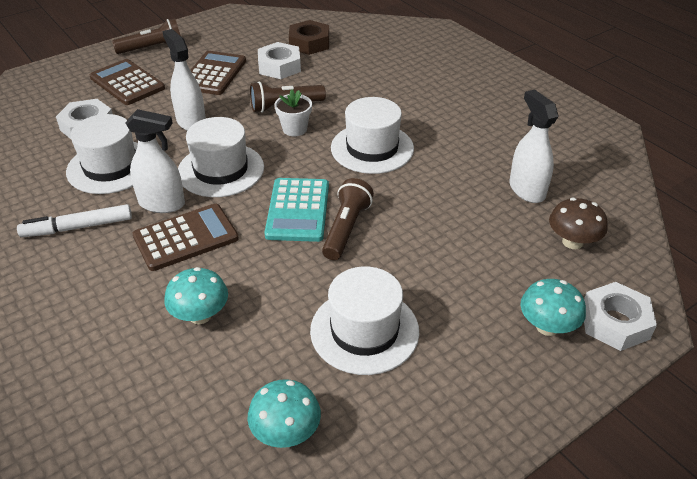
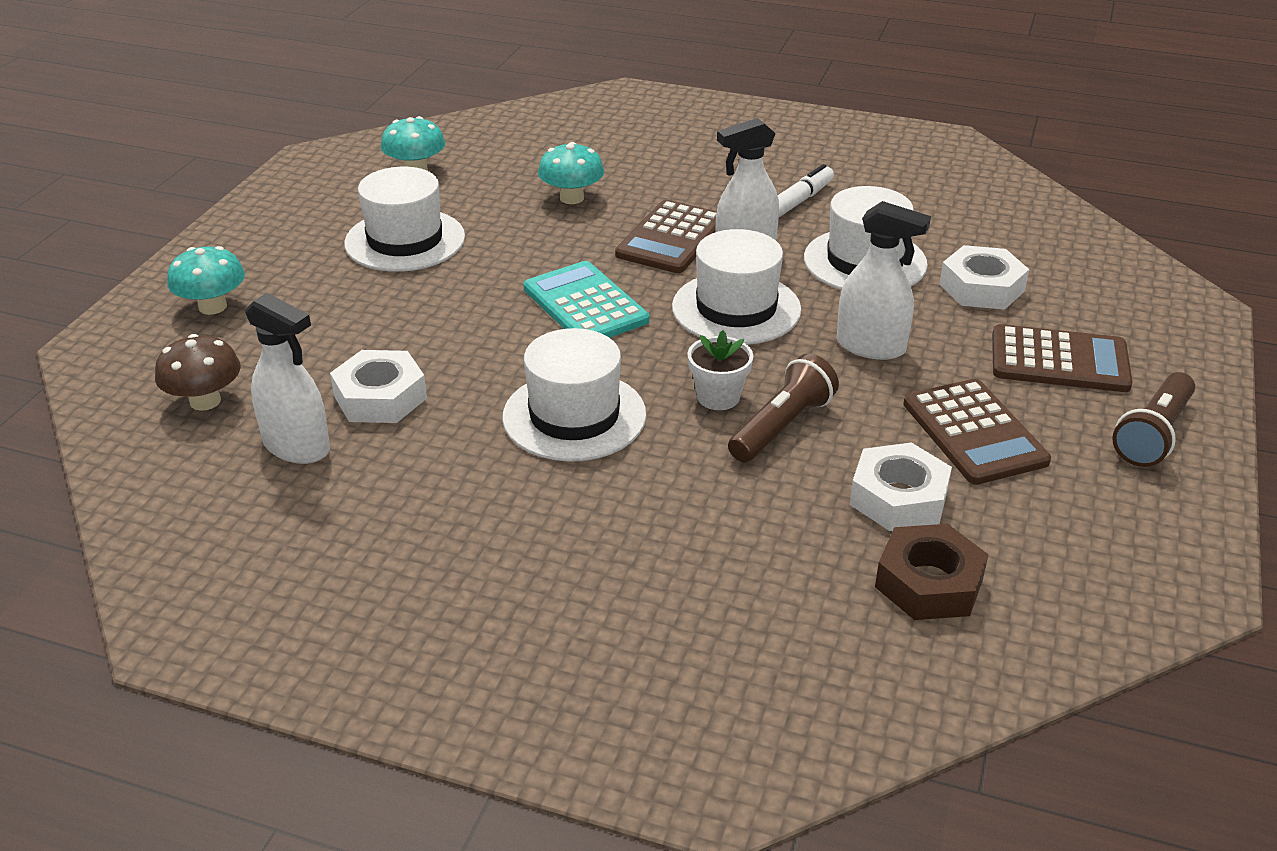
camera: 145 degrees right, 5 degrees down
(346, 229) = (507, 308): brown flashlight -> none
(615, 322) = (133, 336): white nut -> white nut (380, 397)

